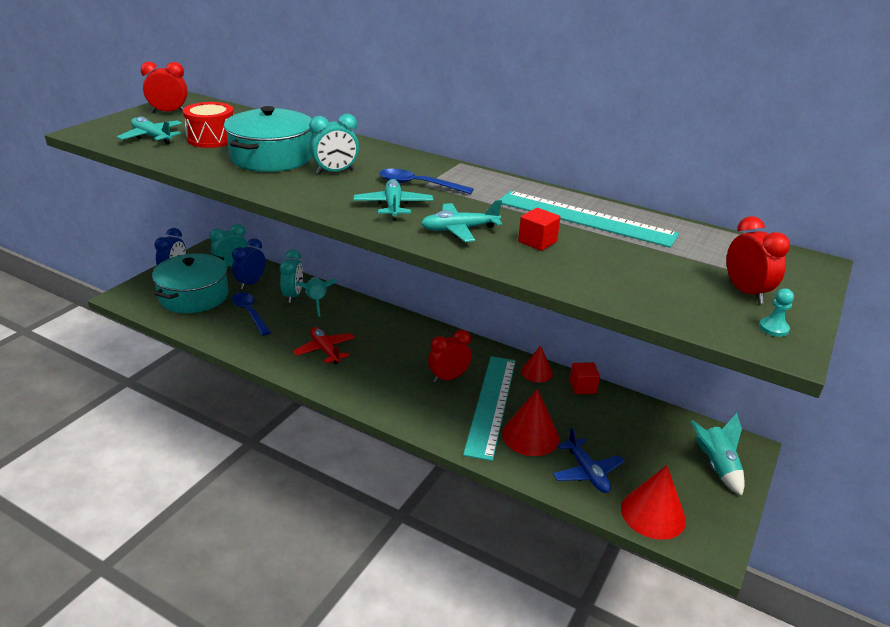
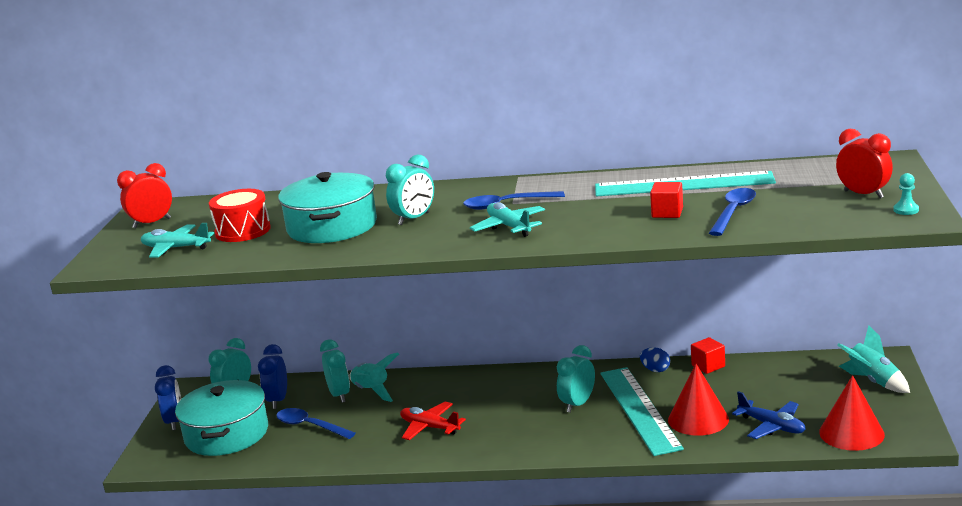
camera: 20 degrees left, 10 degrees down
(448, 378) = (577, 404): red clock -> turquoise clock
(459, 229) = (591, 225): turquoise plane -> none
(536, 372) = (655, 370): red cone -> blue egg
(597, 264) = (733, 212): none -> blue spoon

